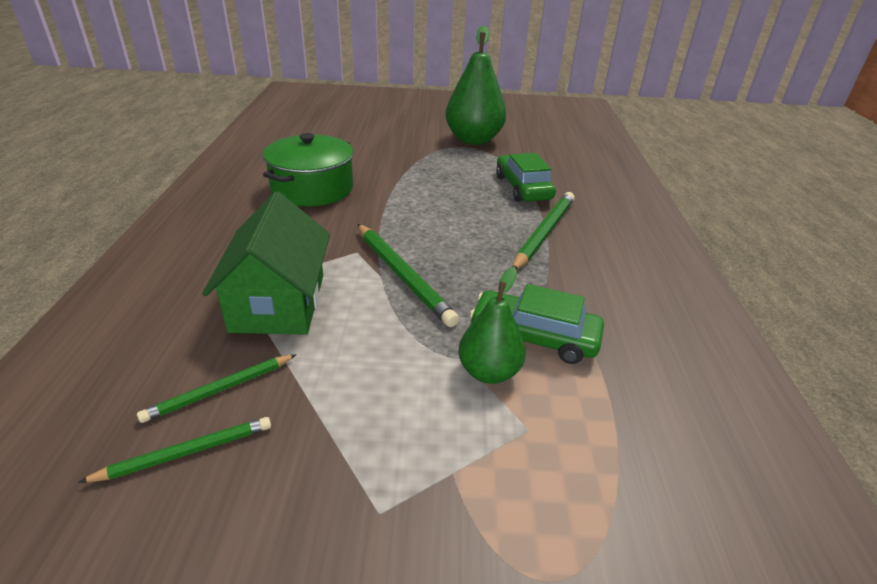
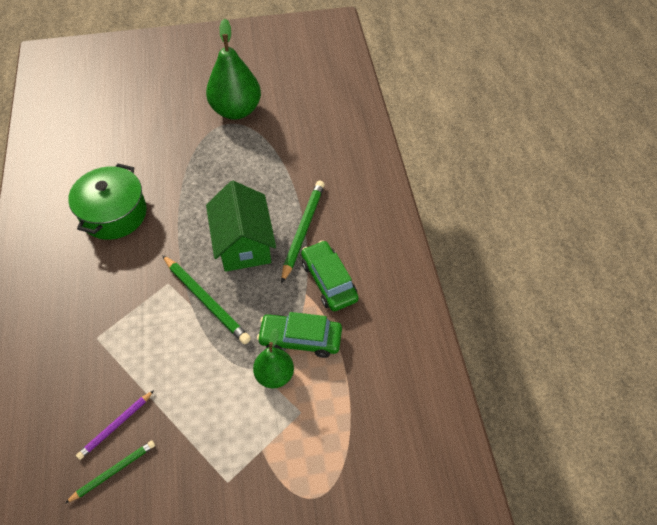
camera: 10 degrees left, 20 degrees up
(220, 390) = (115, 426): green pencil -> purple pencil
(278, 302) = (127, 346): green house -> green house (243, 243)
(523, 188) = (284, 174): green car -> green car (329, 281)

